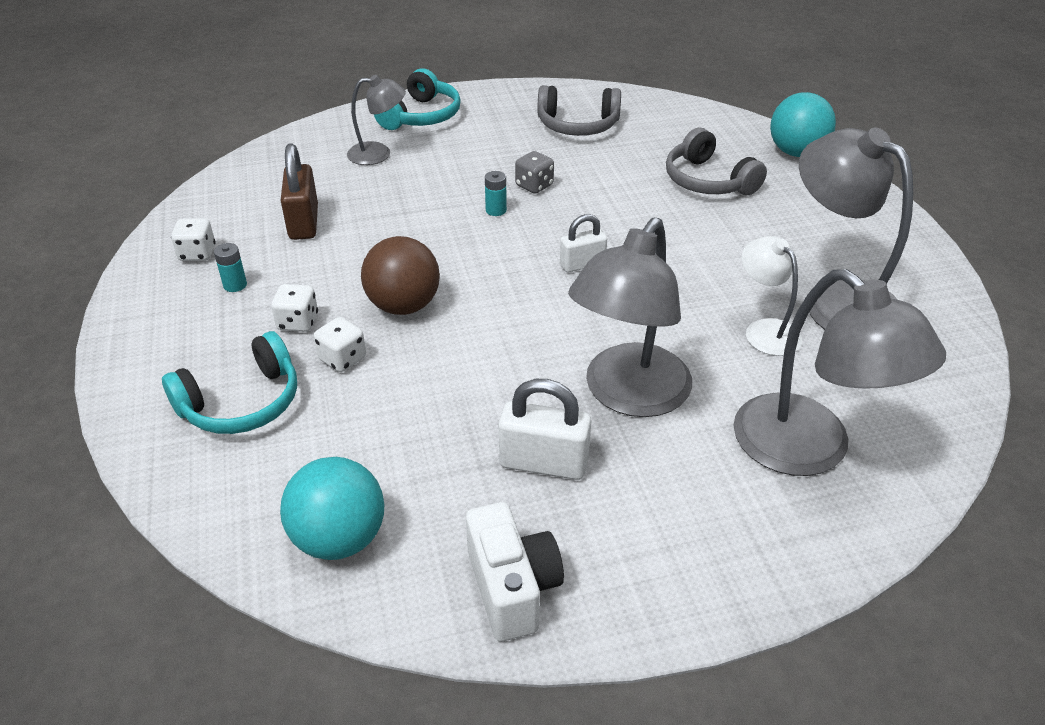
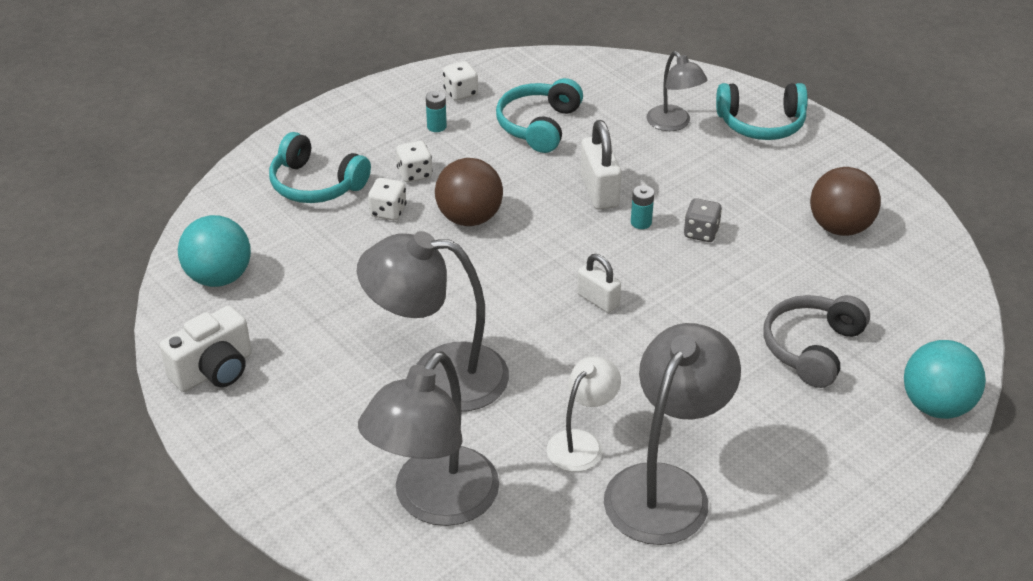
camera: 65 degrees right, 0 degrees up
(304, 223) = (538, 125): brown padlock -> turquoise headphones
(544, 463) = (337, 350): white padlock -> white padlock (599, 191)
(577, 125) = (840, 227): grey headphones -> brown ball

